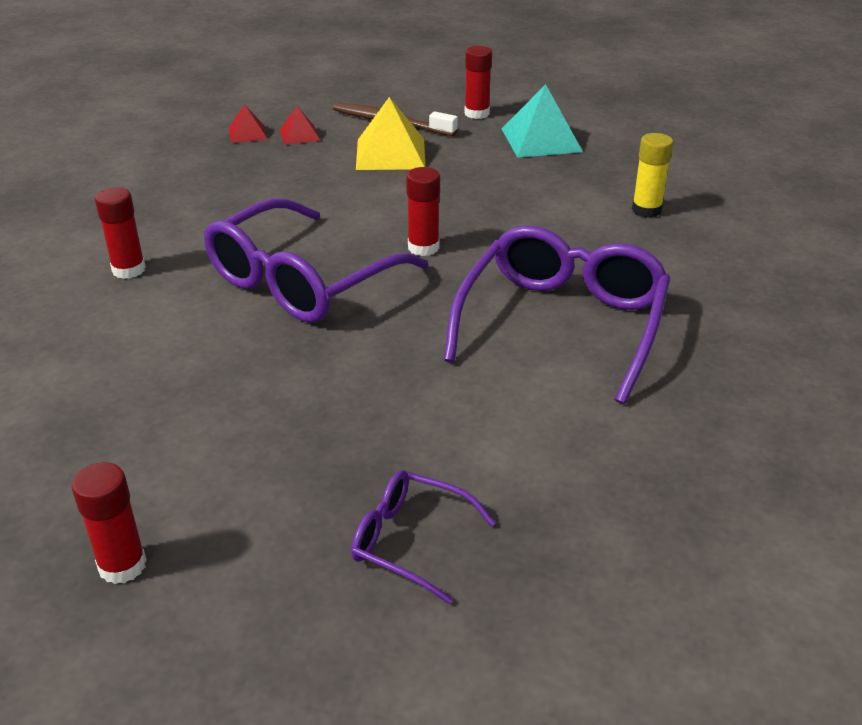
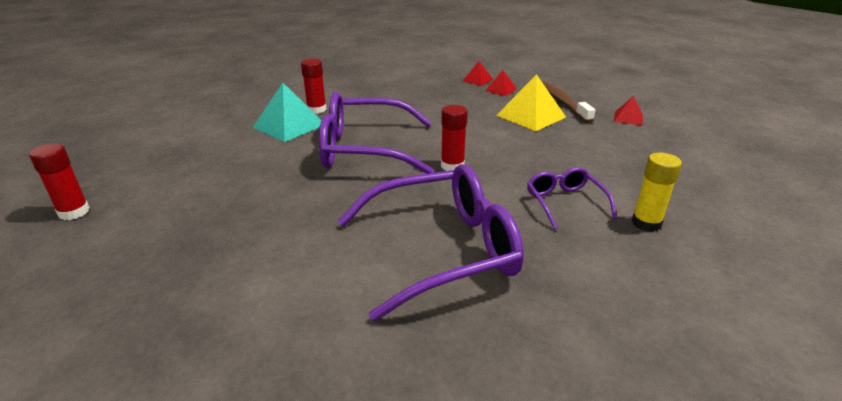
camera: 50 degrees right, 5 degrees down
(410, 541) = (142, 293): purple glasses -> purple glasses (565, 203)
(477, 113) = (628, 118): red glue stick -> red pyramid
(541, 140) = (646, 148): turquoise pyramid -> turquoise pyramid (289, 126)

